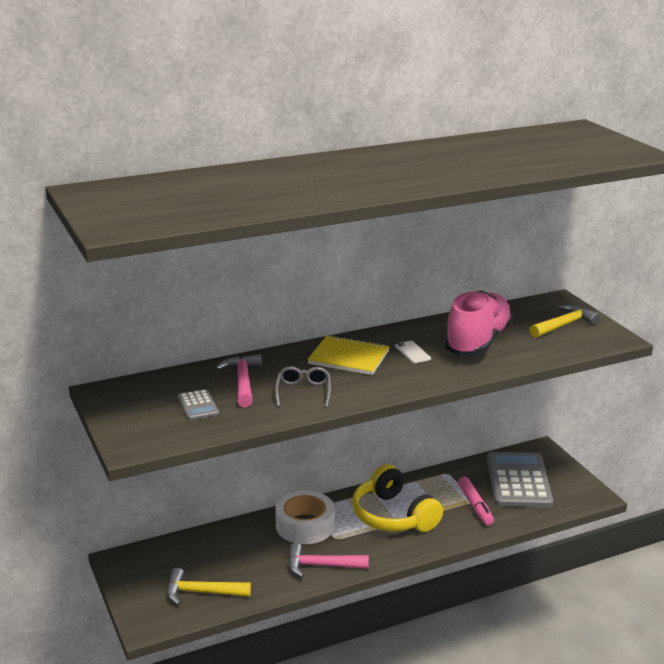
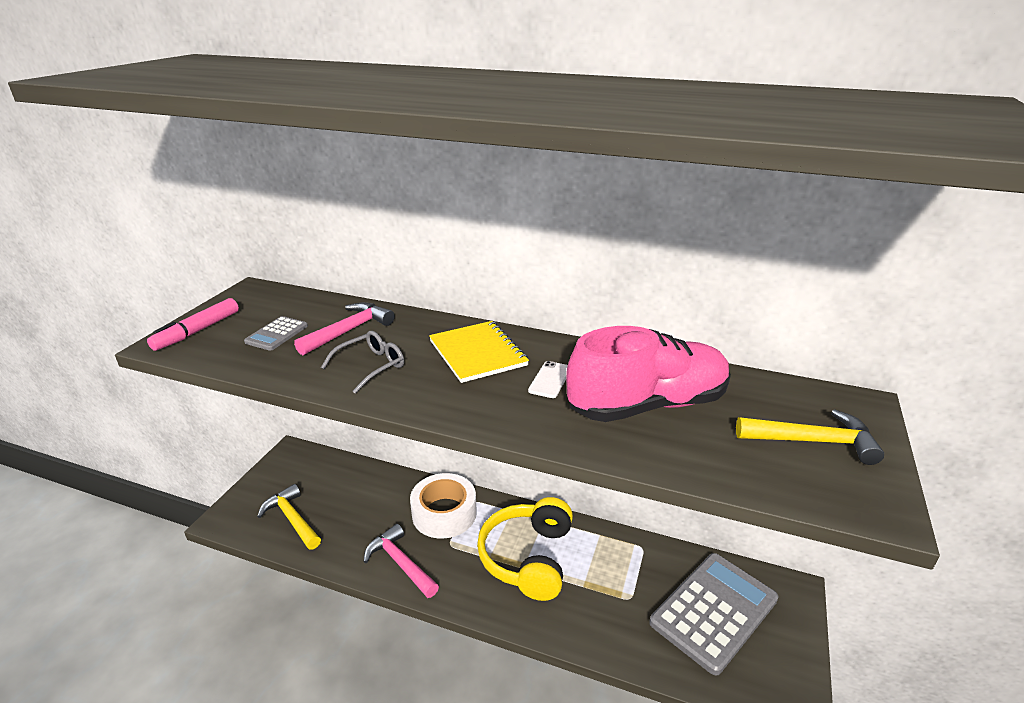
camera: 45 degrees right, 5 degrees up
(475, 506) = (623, 606): pink marker -> pink marker (197, 331)

